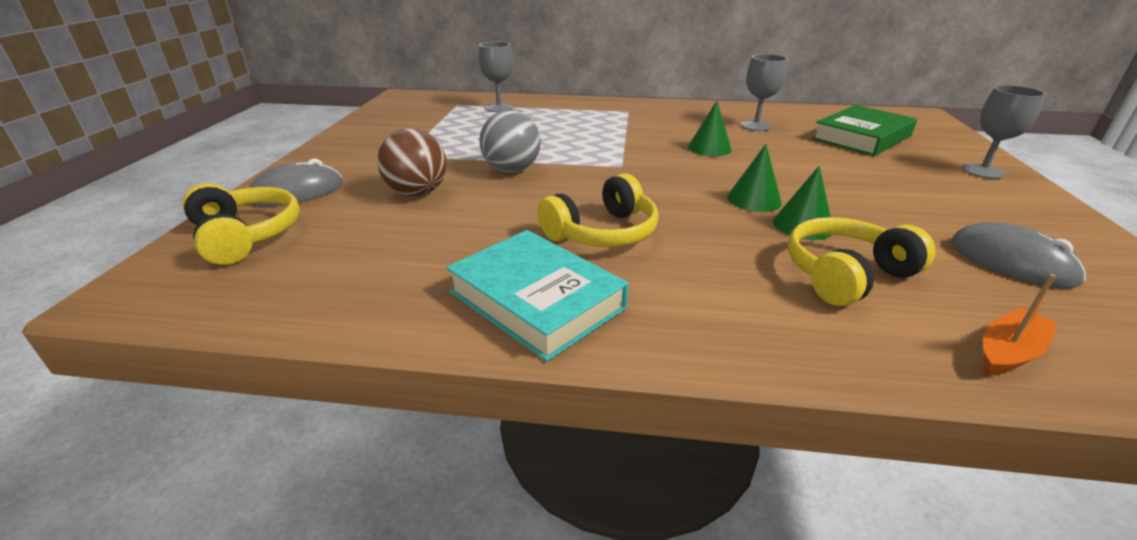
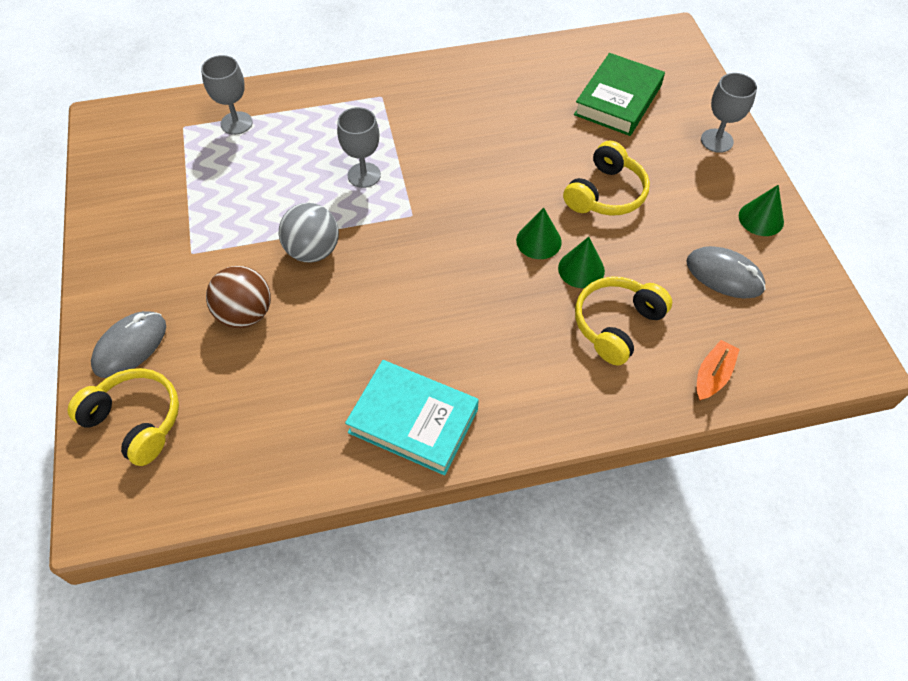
camera: 20 degrees left, 25 degrees up
(602, 233) = (431, 326): yellow headphones -> yellow headphones (605, 193)
(709, 148) = (483, 158): green cone -> green cone (761, 218)
(756, 126) = (518, 99): grey goblet -> grey goblet (364, 175)

